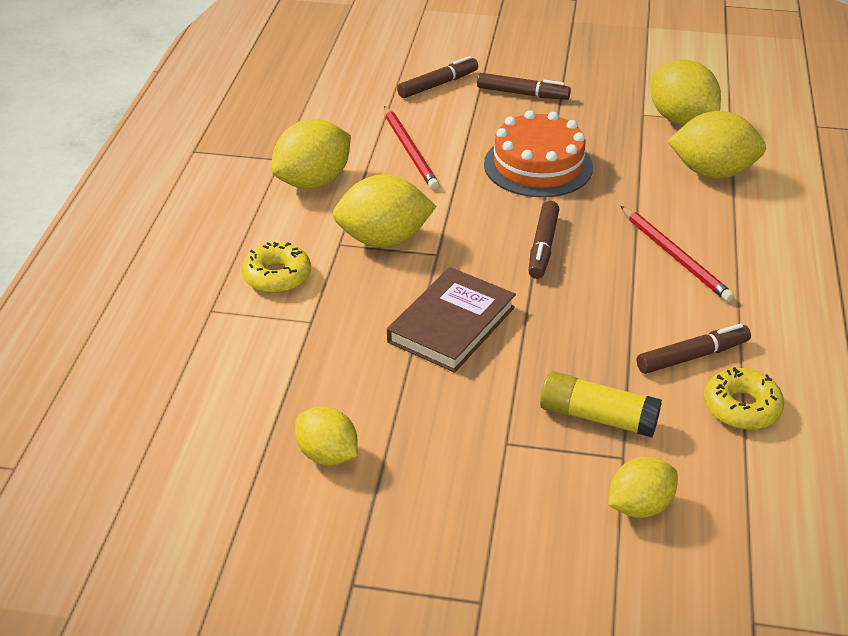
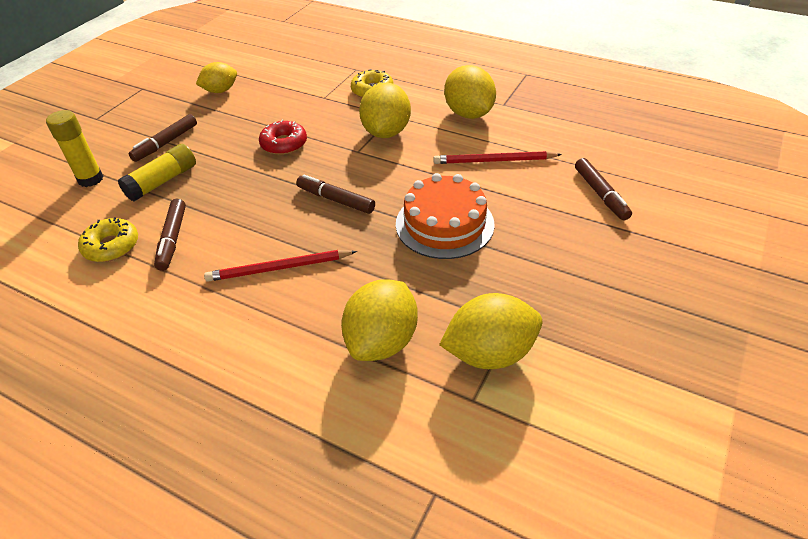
camera: 110 degrees right, 5 degrees up
(451, 324) = (284, 144): brown book -> red donut
(522, 94) = (573, 244): brown marker -> brown marker (166, 143)
(639, 506) = (90, 179): yellow lemon -> yellow glue stick

